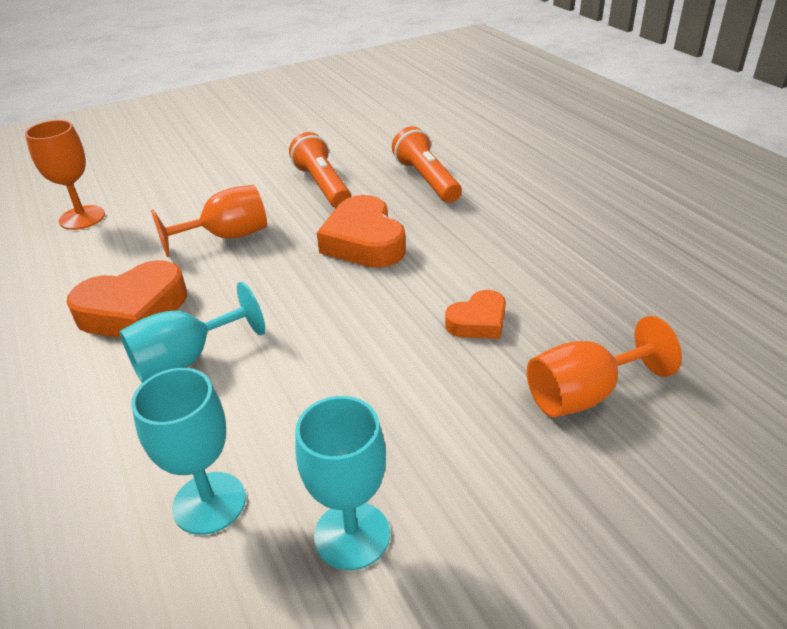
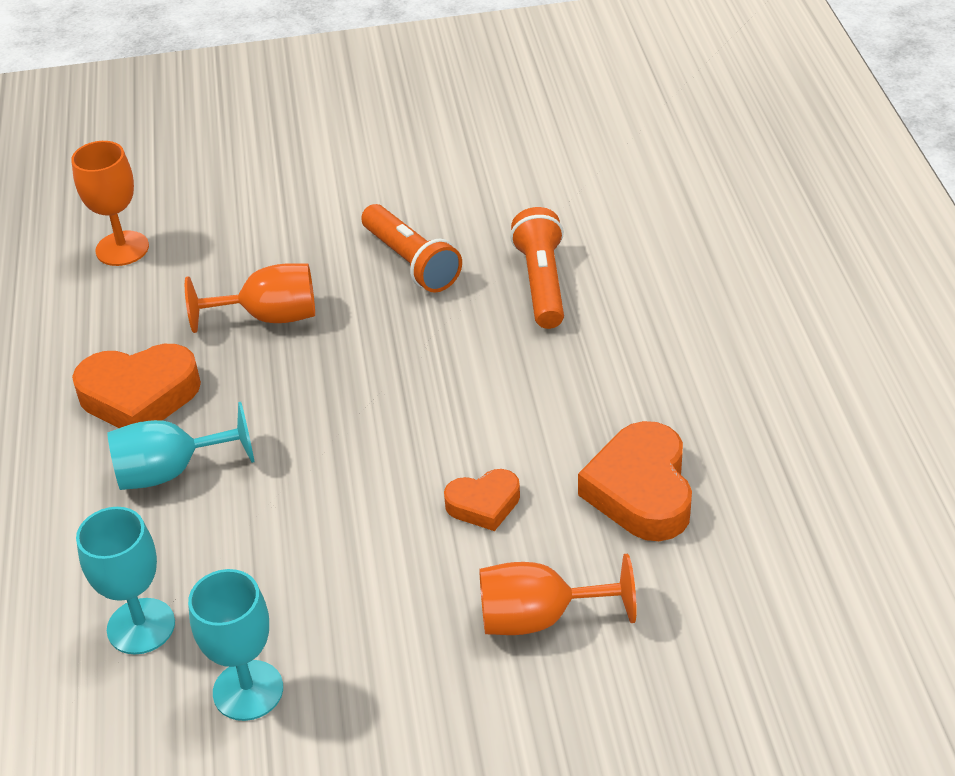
camera: 20 degrees right, 5 degrees up
(323, 185) = (411, 262): orange flashlight -> orange flashlight turned 150 degrees clockwise
(364, 242) = (417, 363): orange heart -> orange heart (641, 491)

